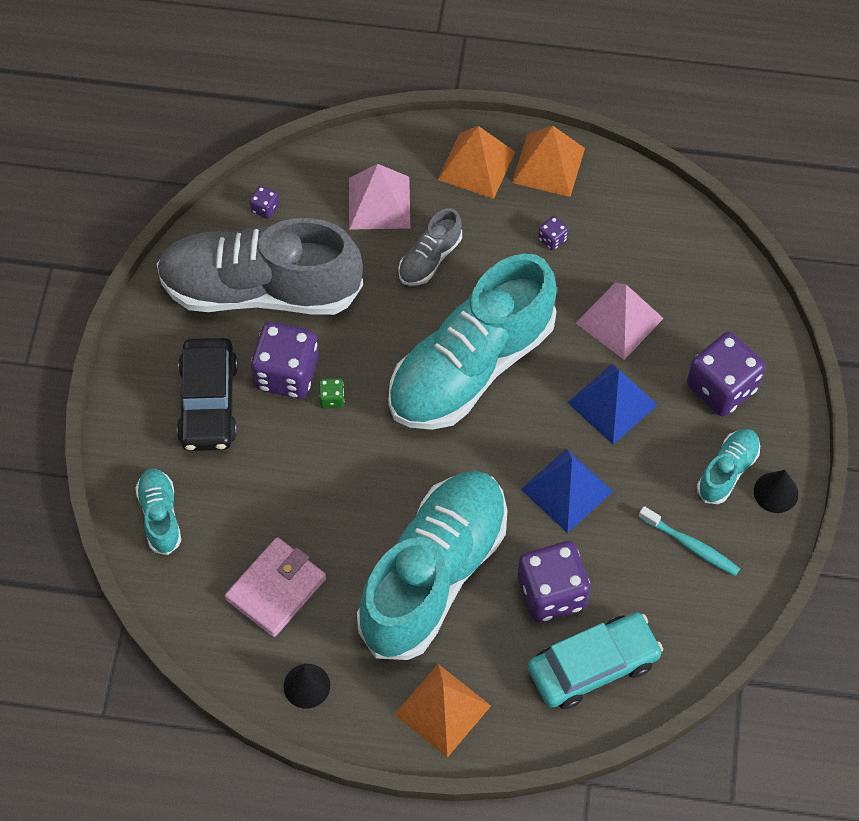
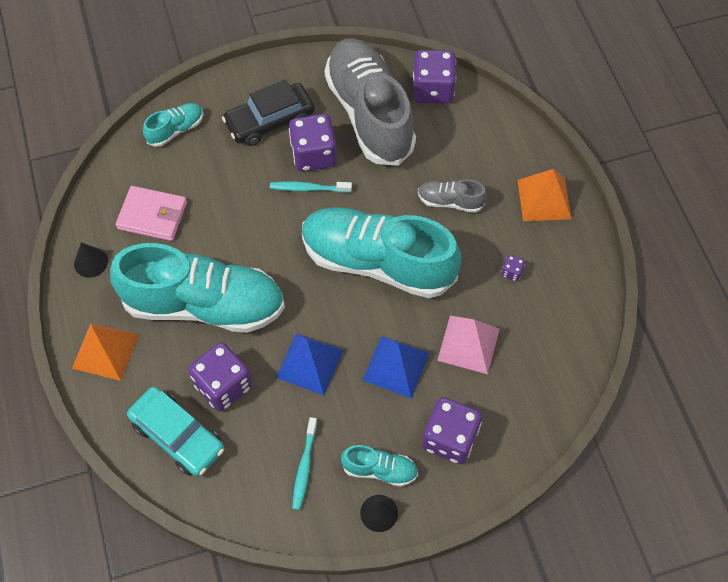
camera: 65 degrees right, 0 degrees up
(265, 208) = (433, 89): purple dice -> purple dice, size x2.36
(332, 398) = (308, 188): green dice -> turquoise toothbrush
(379, 202) = (477, 152): pink pyramid -> none
(548, 165) = (573, 245): orange pyramid -> none

